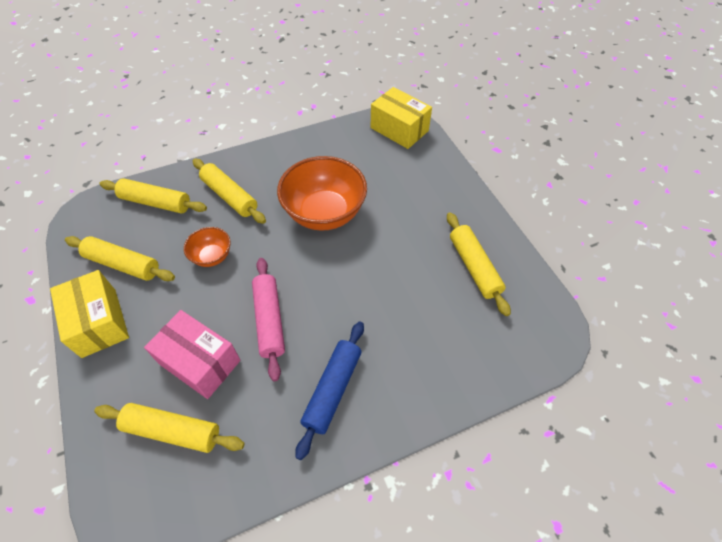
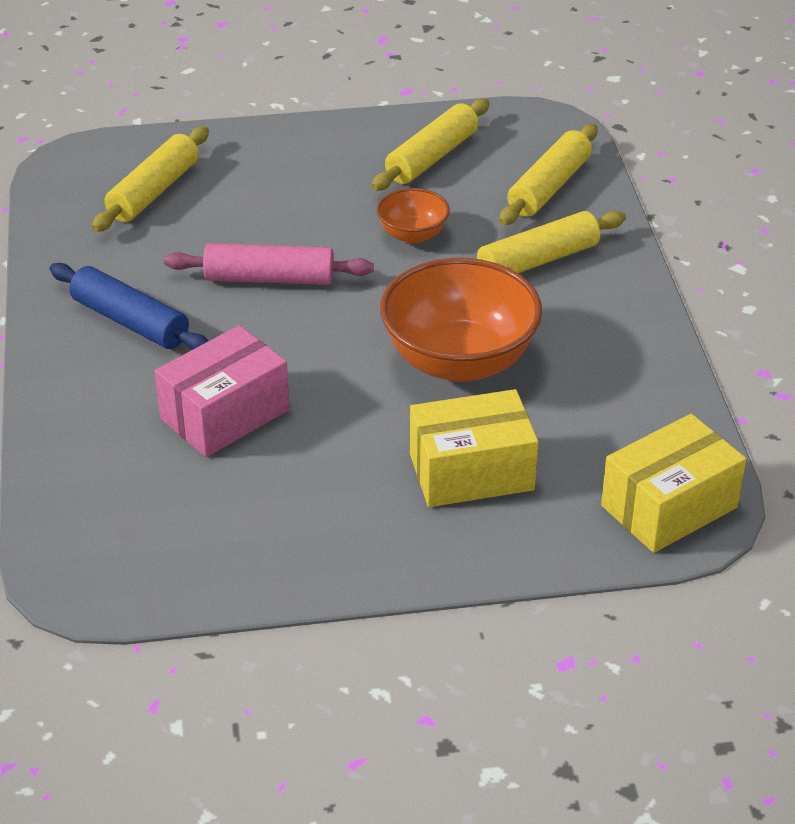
camera: 105 degrees right, 15 degrees down
(99, 322) = (340, 139): yellow box -> yellow box (471, 472)
(199, 362) = (236, 215): pink box -> pink box (225, 414)
(474, 267) = (260, 521): yellow rolling pin -> none

